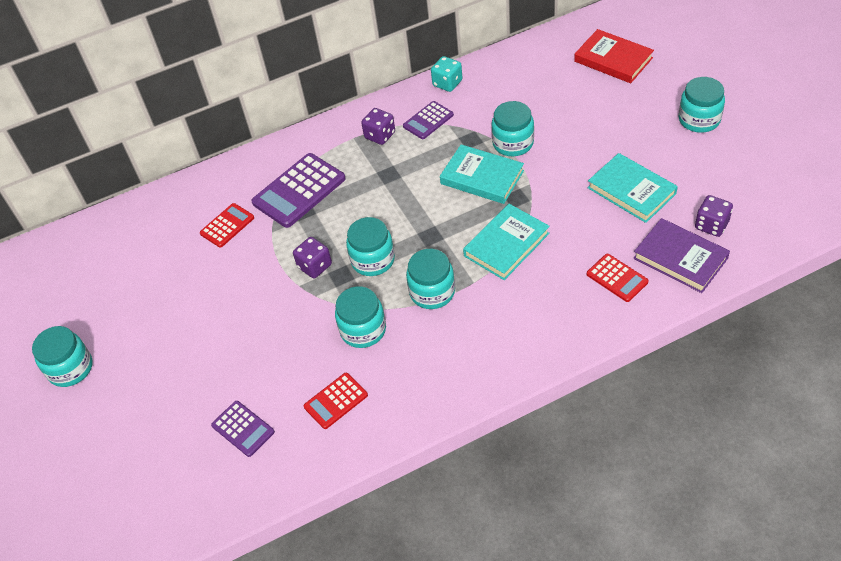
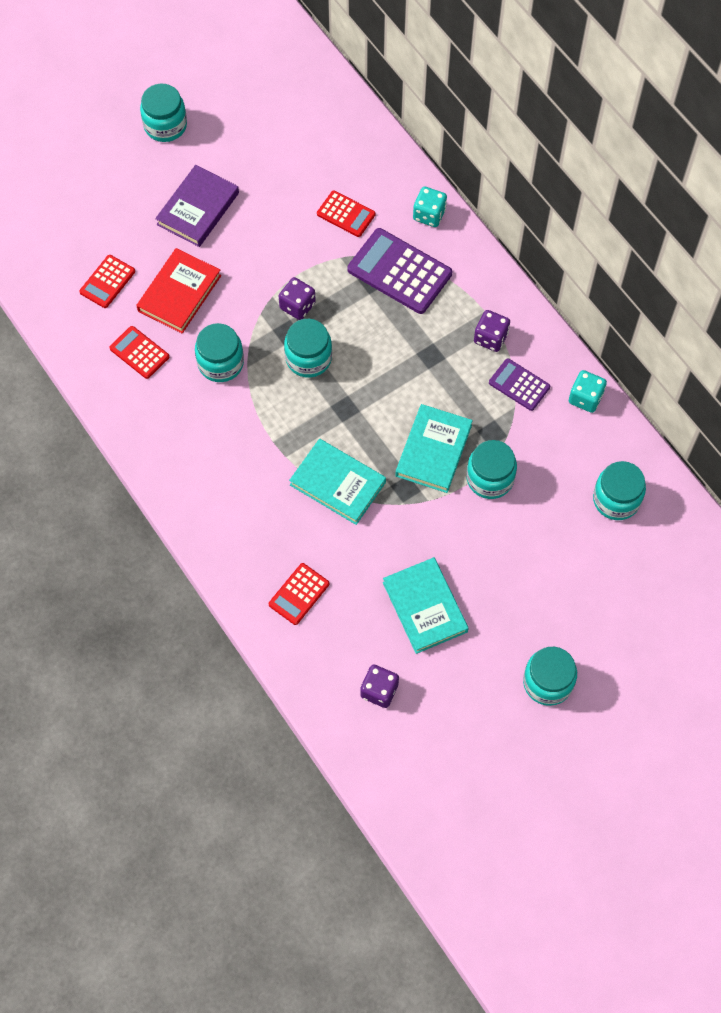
camera: 75 degrees right, 15 degrees up
(243, 429) = (107, 282): purple calculator -> red calculator
(247, 168) = (429, 214): none -> turquoise dice
(432, 292) = (270, 419): turquoise jar -> turquoise jar (616, 499)
(613, 59) = (648, 583): red book -> red book (179, 293)
(631, 191) = (425, 607): turquoise book -> turquoise book turned 60 degrees counterclockwise
(680, 258) = (329, 657): purple book -> purple book (198, 209)

